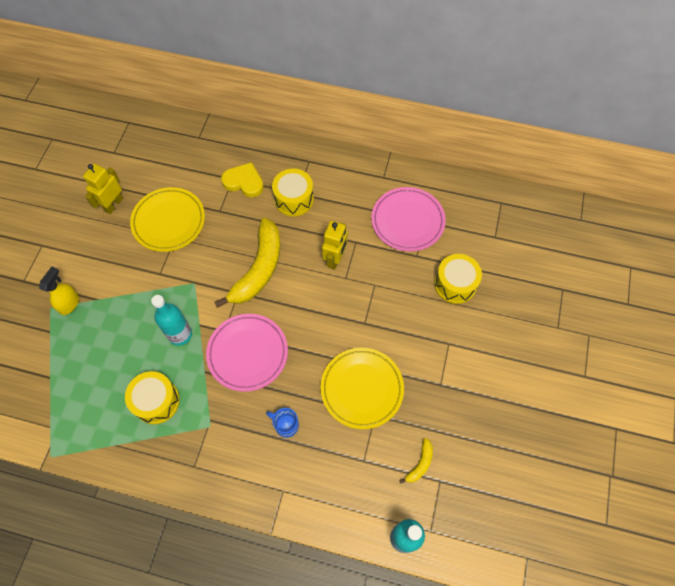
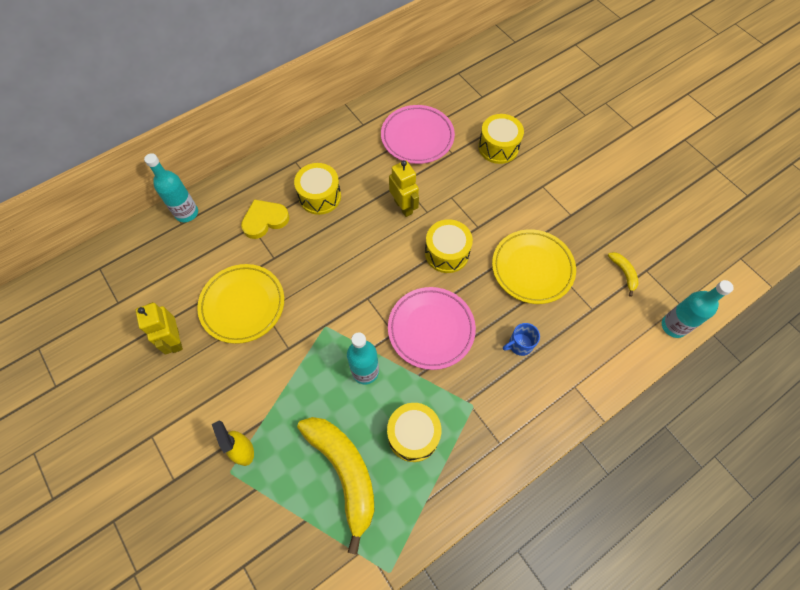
camera: 50 degrees left, 0 degrees up
(209, 134) = (186, 213): none -> turquoise bottle
(258, 269) = (360, 267): yellow banana -> yellow banana (344, 472)
(321, 318) = (447, 253): none -> yellow drum

